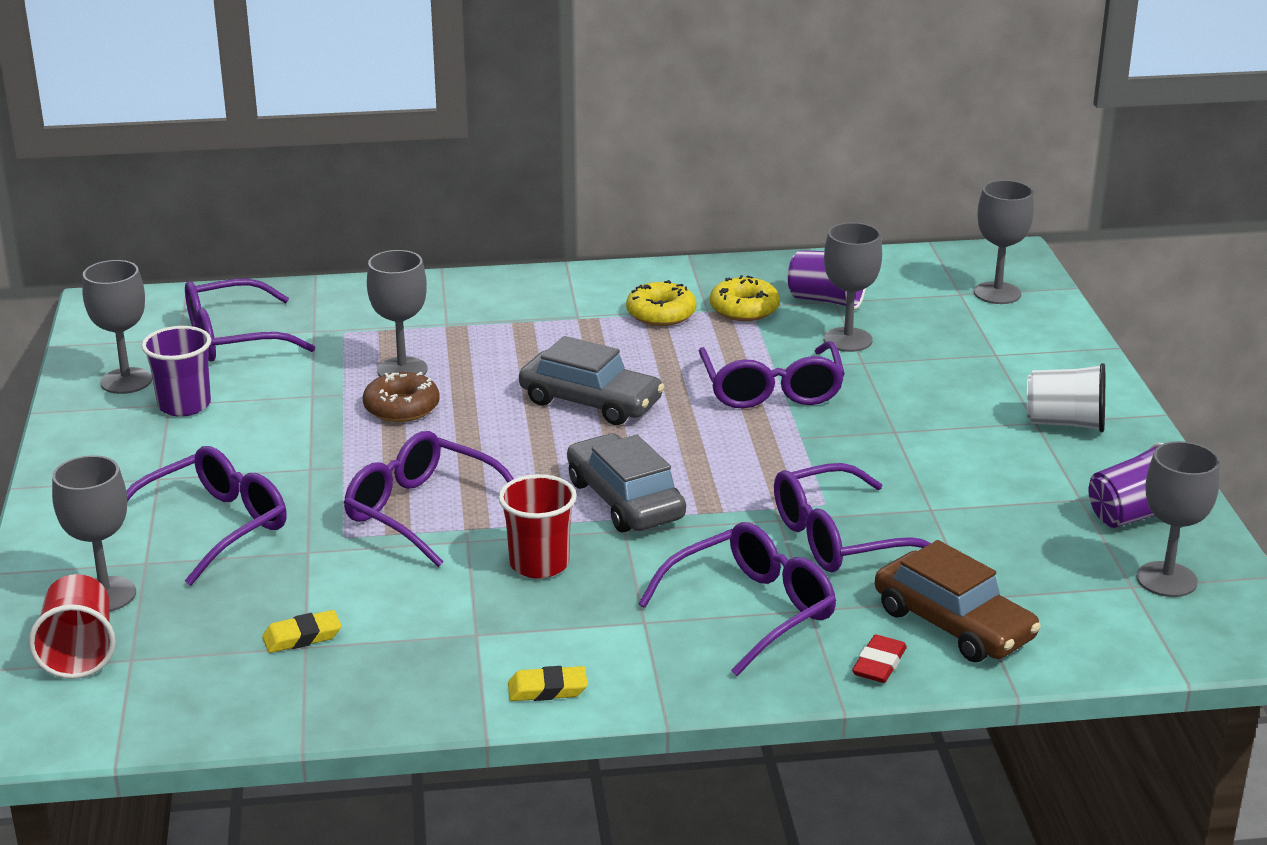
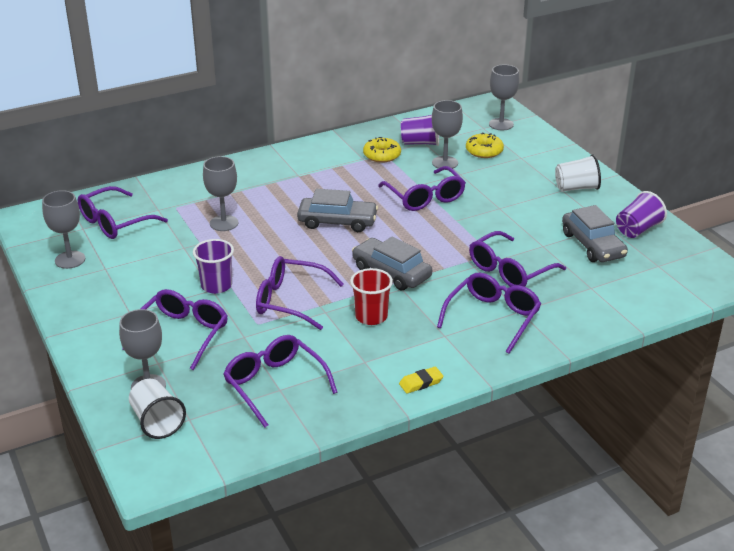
camera: 20 degrees left, 5 degrees up
(79, 651) = (157, 422): red cup -> white cup
(184, 405) = (114, 267): purple cup -> purple cup (216, 286)
(302, 637) = (274, 384): yellow eraser -> purple glasses
(401, 407) = (238, 245): brown donut -> none
(661, 314) = (341, 165): yellow donut -> yellow donut (484, 151)
(879, 664) = (570, 331): red eraser -> none
(953, 624) = (591, 303): brown car -> none
(1027, 526) = (592, 245): none -> grey car
(1166, 579) = (671, 259): grey goblet -> none

